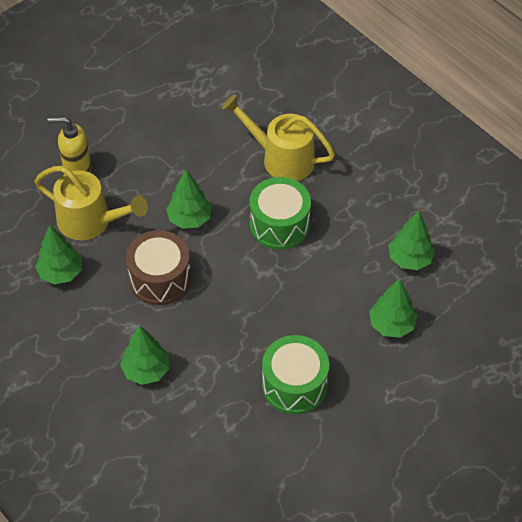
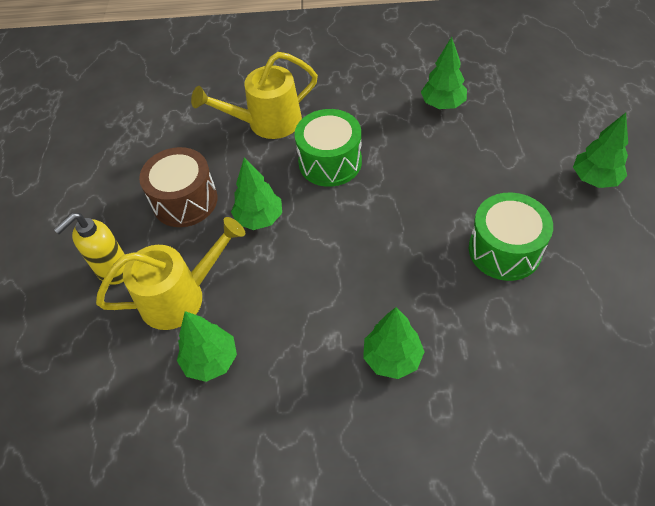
camera: 45 degrees left, 0 degrees up
(160, 279) = (300, 281): brown drum -> brown drum (185, 201)
(391, 325) = (496, 151): green tree -> green tree (594, 179)

